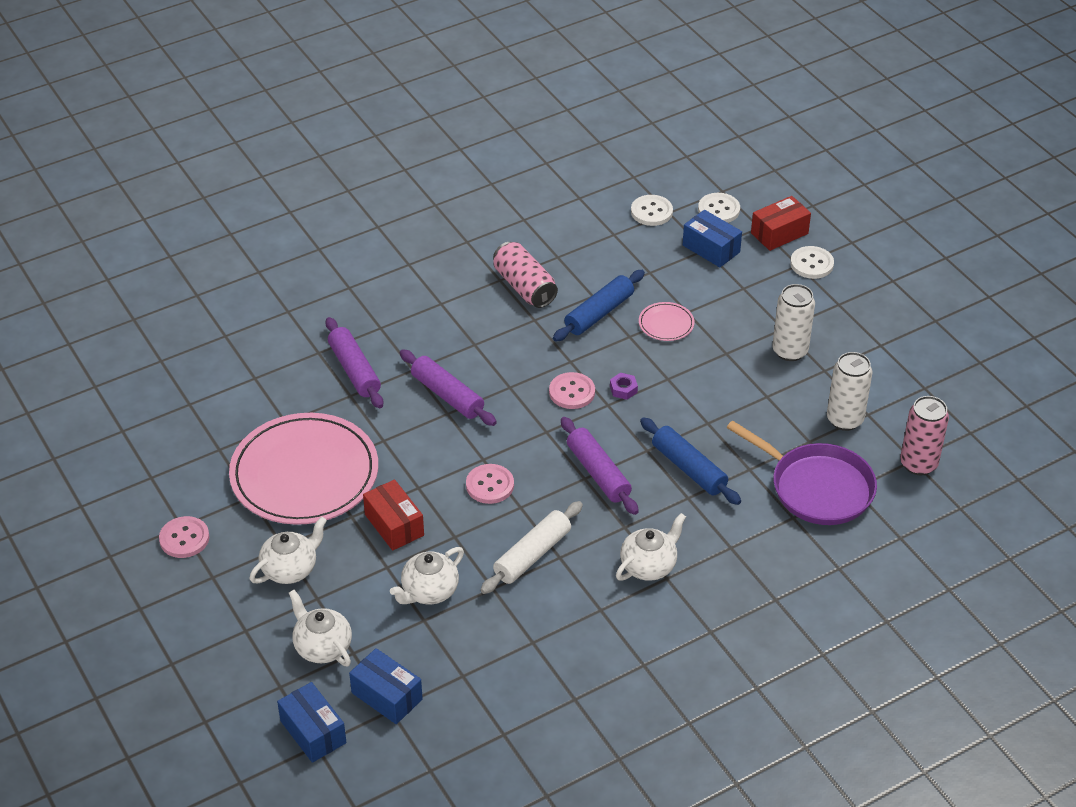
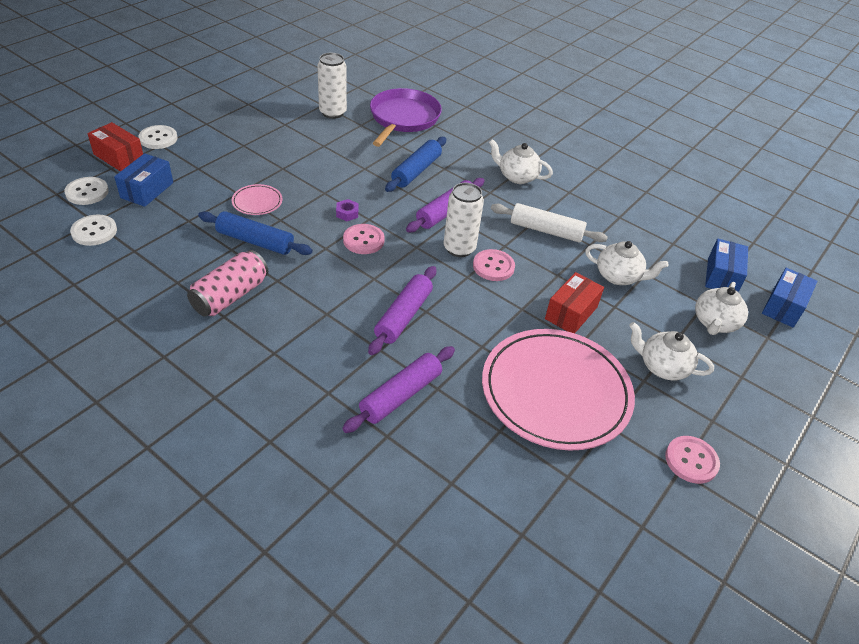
camera: 115 degrees left, 0 degrees up
(790, 351) = (269, 140): white can -> white can (459, 248)
(918, 464) = (360, 85): pink can -> none

